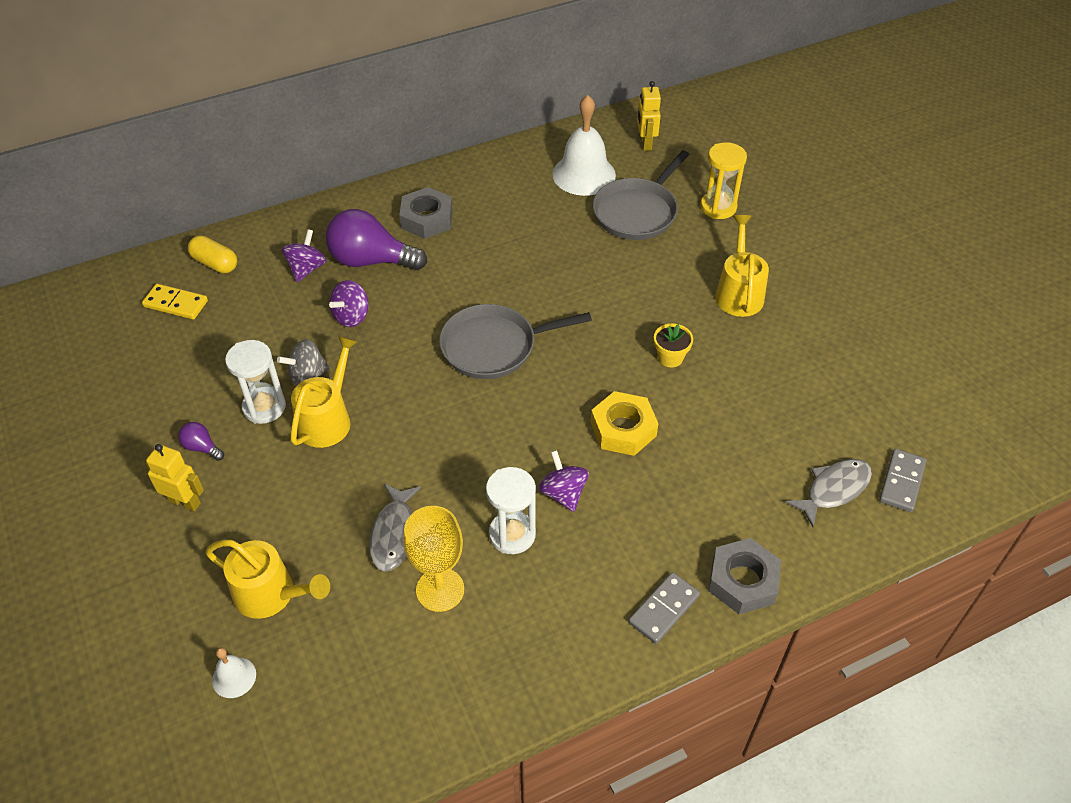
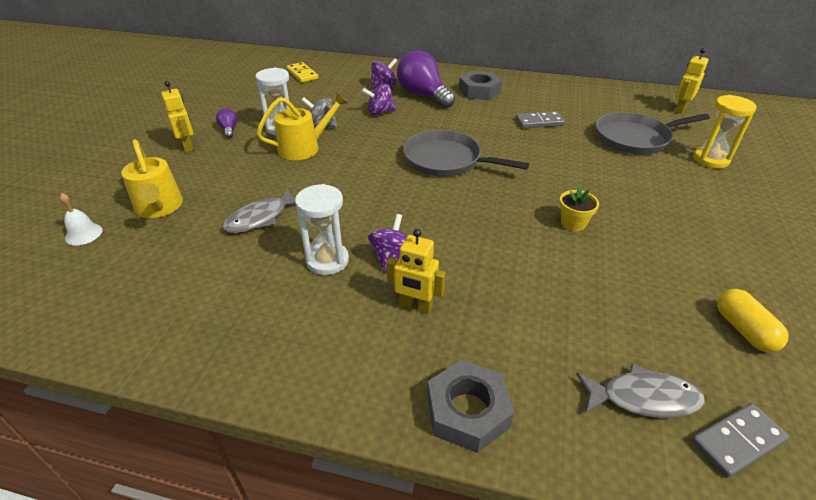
camera: 40 degrees right, 10 degrees down
(215, 263) = (342, 67): yellow capsule -> yellow capsule (744, 330)
(440, 589) = (242, 262): yellow goblet -> none
(584, 174) = (613, 108): white bell -> none
(623, 429) = (484, 245): yellow nut -> none
(628, 525) = (415, 306): none -> yellow robot
(663, 609) = (373, 383): grey domino -> grey domino (539, 122)
(738, 293) = (679, 213): yellow watering can -> none

